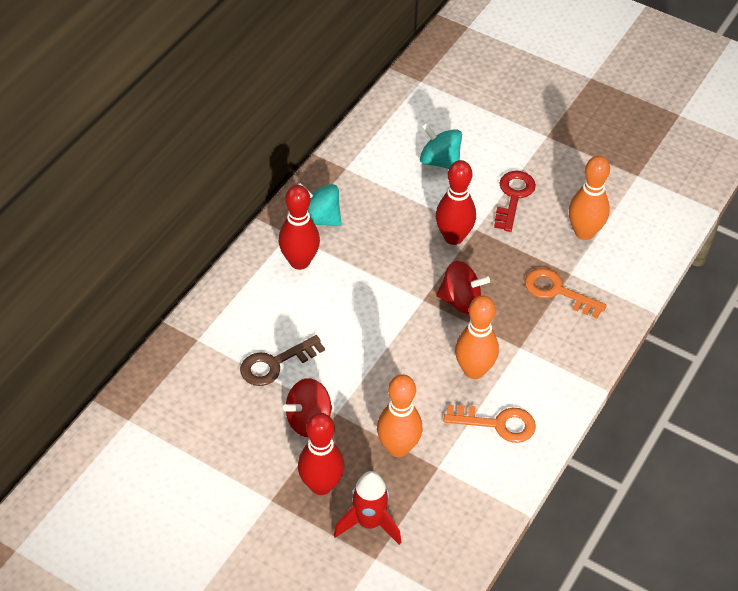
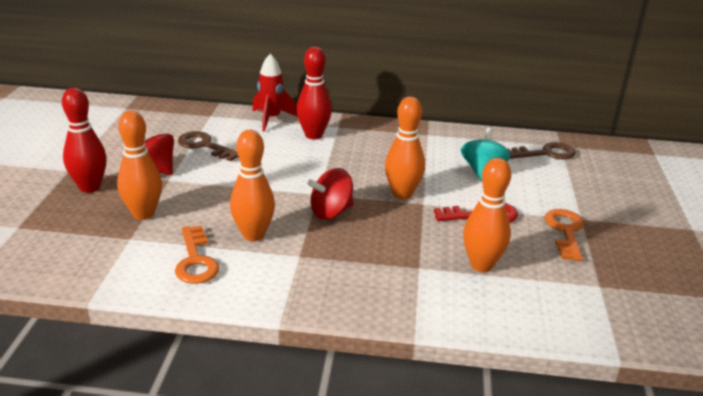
camera: 65 degrees right, 20 degrees down
(319, 219) = (364, 134): turquoise spinning top -> none
(369, 523) = (56, 216): red rocket -> red rocket (271, 119)
(430, 100) = (546, 153): none -> brown key
(453, 237) = (402, 194): red bowling pin -> orange bowling pin
(460, 301) = (331, 212): red spinning top -> red spinning top turned 75 degrees clockwise
(557, 291) = (387, 263): orange key -> orange key (565, 231)

